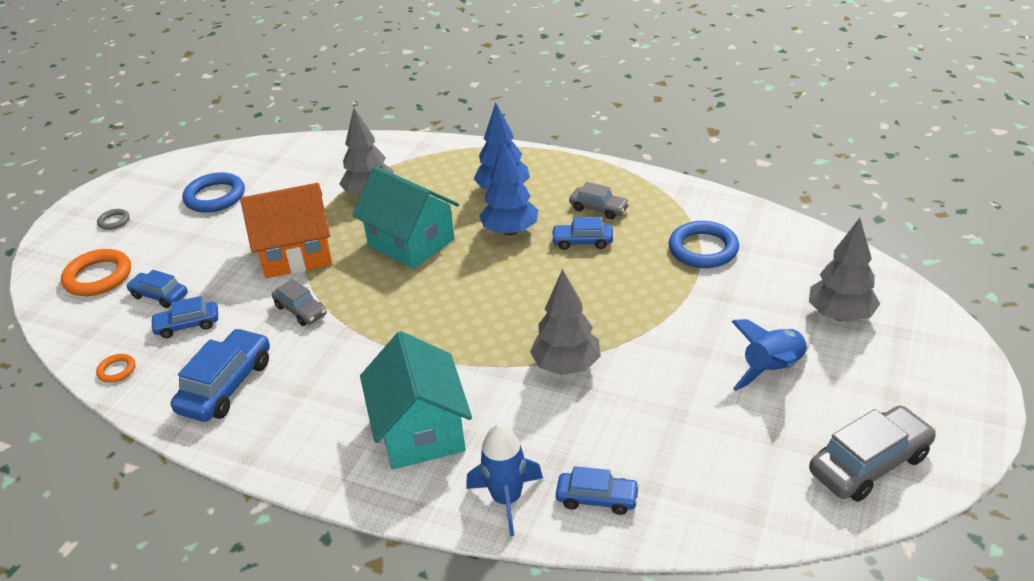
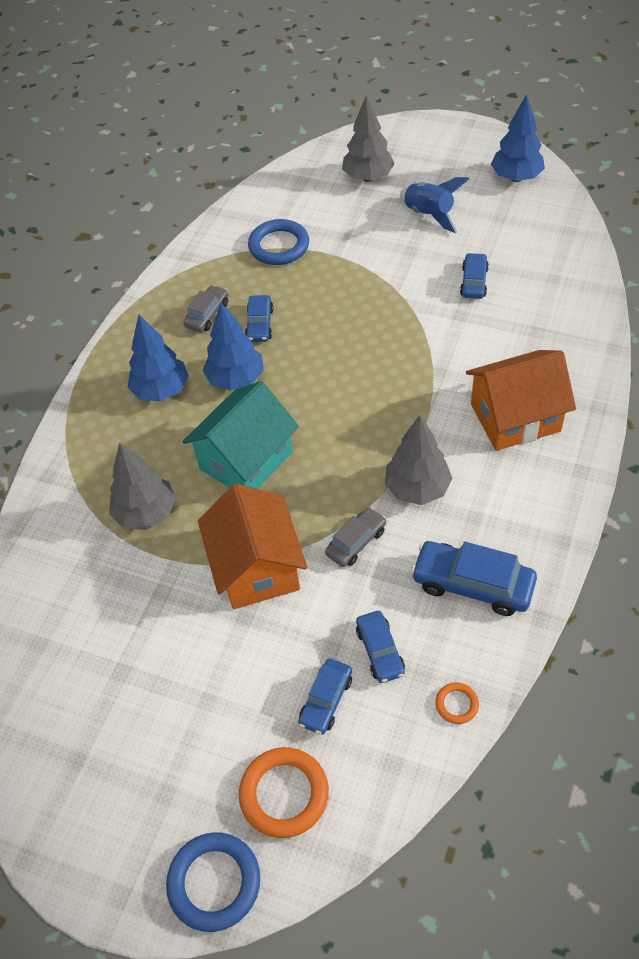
camera: 90 degrees left, 15 degrees up
(114, 221) = (157, 821): grey ring -> none
(215, 197) = (118, 695): blue ring -> blue ring (214, 883)
(421, 430) = (515, 418): turquoise house -> orange house
(507, 499) = (578, 356): blue rocket -> none
(566, 366) = (431, 329): grey tree -> grey tree (417, 488)
(597, 498) = (569, 306): blue car -> blue car (474, 282)
(869, 464) = (516, 177): grey car -> blue tree

